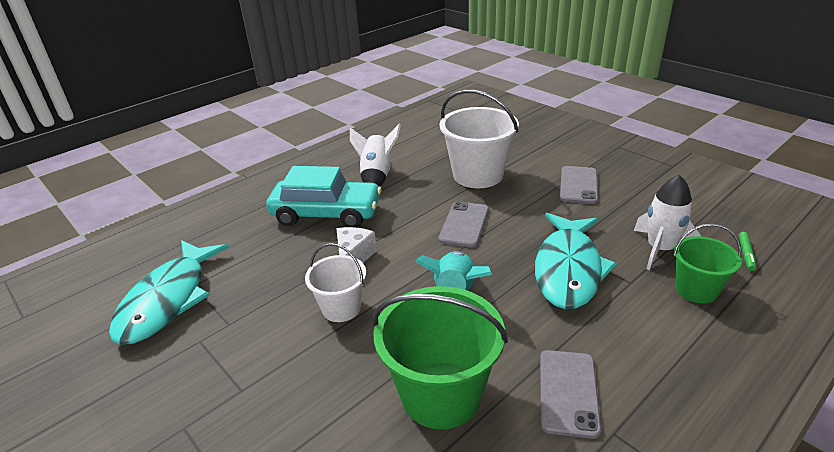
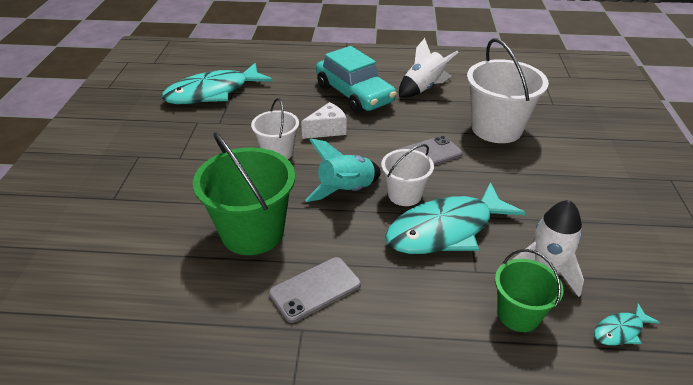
camera: 45 degrees right, 5 degrees up
(501, 265) = (404, 195): none -> white bucket
(578, 185) = (567, 184): grey phone -> none
(746, 254) = (620, 330): green marker -> turquoise fish

